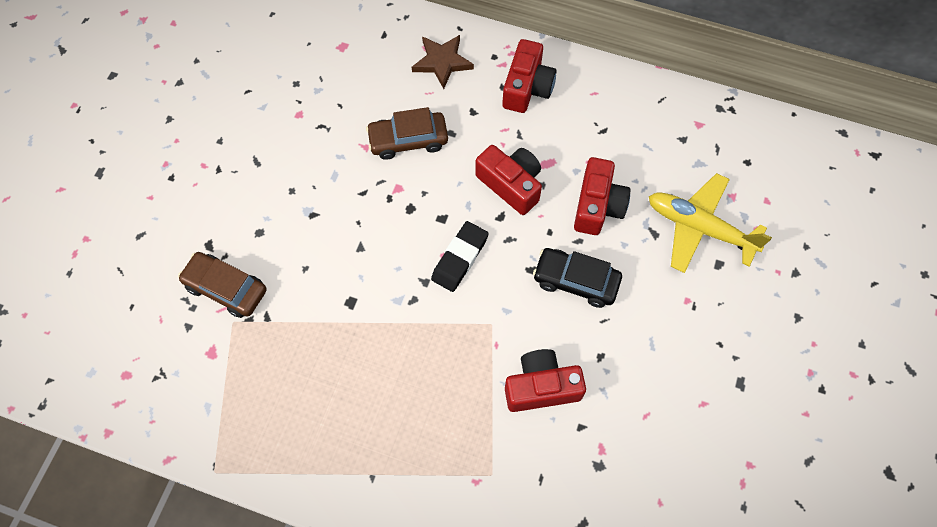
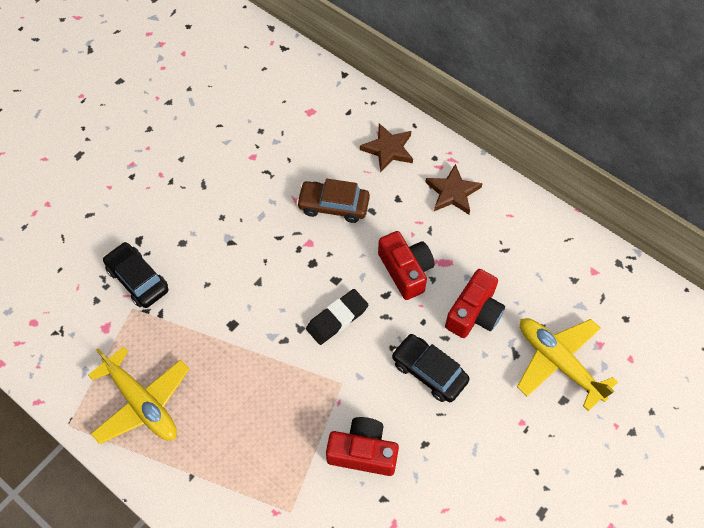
camera: 20 degrees right, 5 degrees down
(226, 288) = (138, 279): brown car -> black car
(287, 419) = (142, 403): none -> yellow plane
(527, 87) = (452, 192): red camera -> brown star

